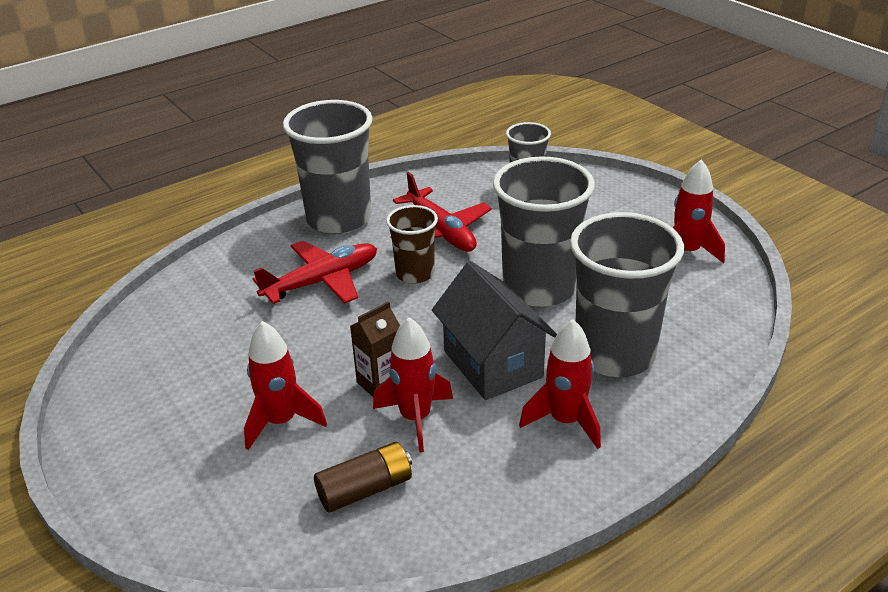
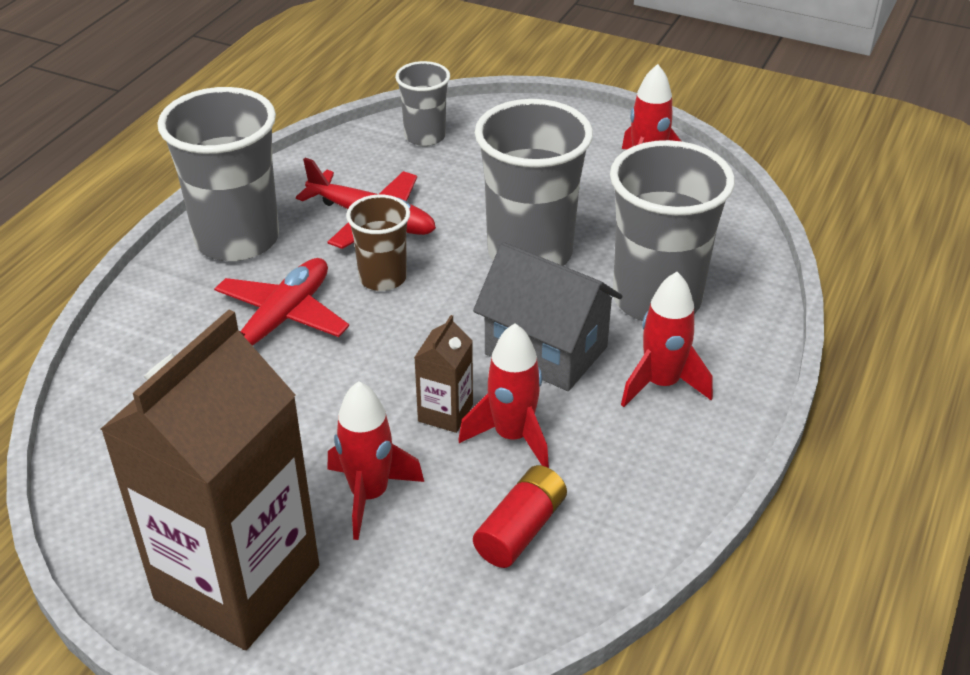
camera: 30 degrees left, 5 degrees up
(149, 447) = (237, 582): none -> brown carton
(365, 489) = (520, 529): brown battery -> red battery

